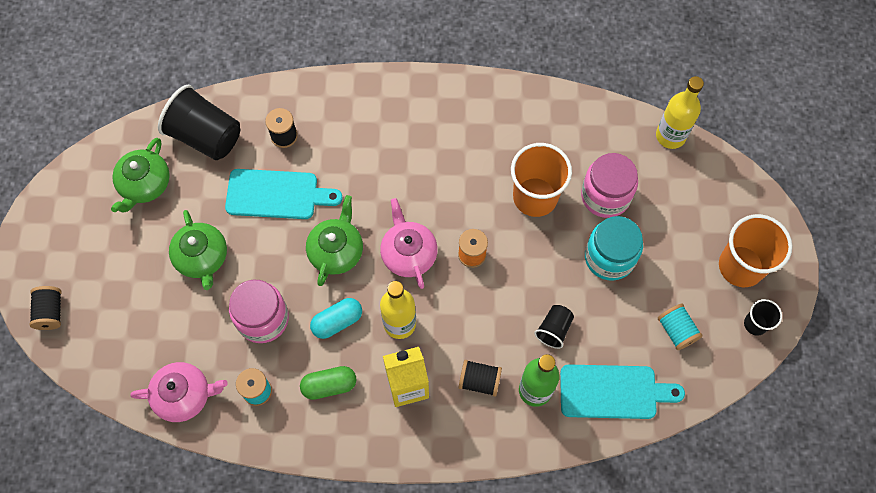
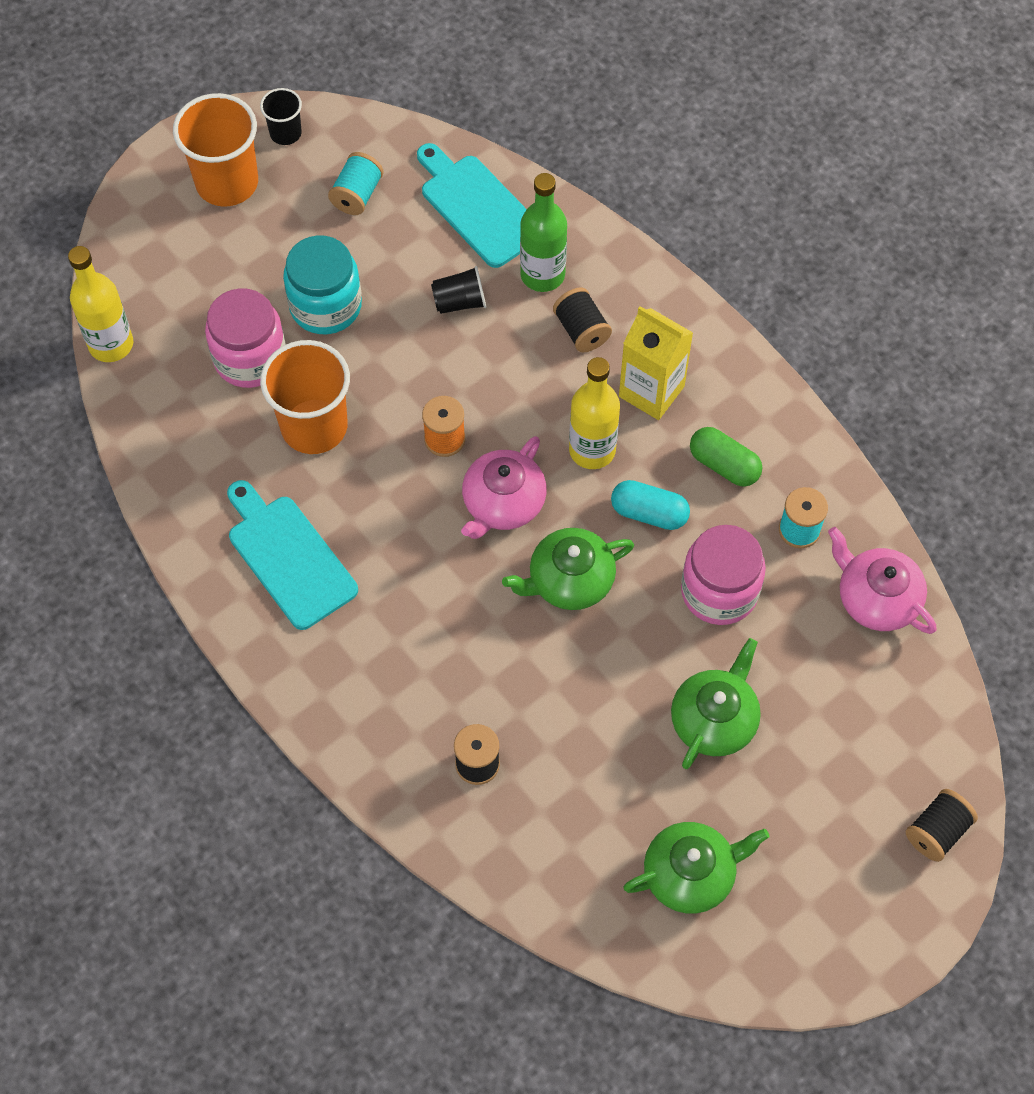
camera: 130 degrees left, 5 degrees down
(205, 136) = (561, 860): black cup -> none
(277, 195) = (561, 705): turquoise cutting board -> turquoise cutting board (289, 557)

